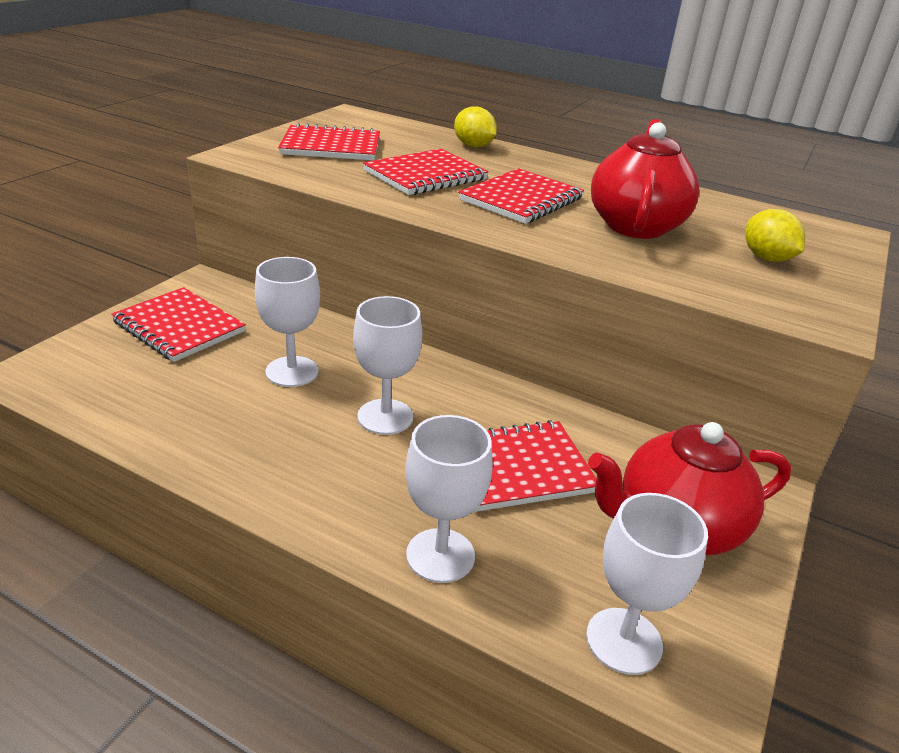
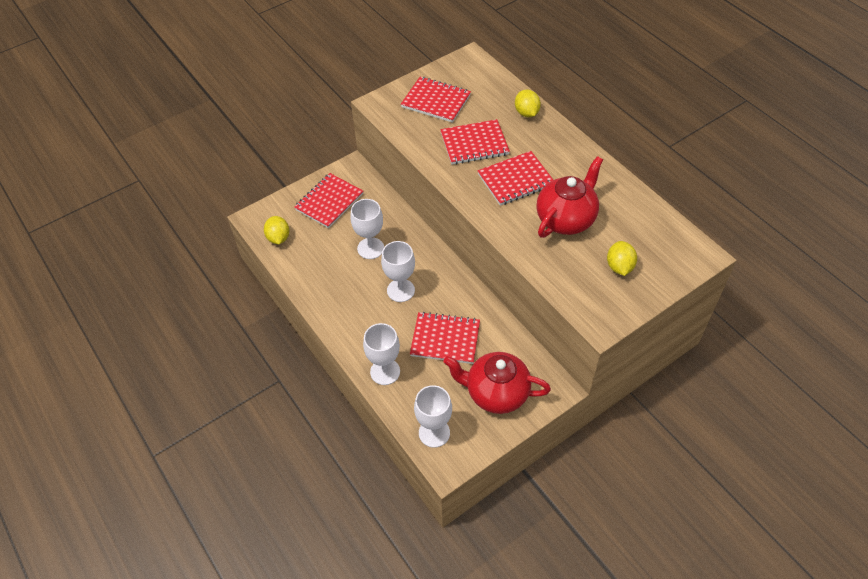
camera: 30 degrees right, 20 degrees up
(92, 391) = (278, 238): none -> yellow lemon
(179, 327) = (329, 202): red notebook -> red notebook turned 60 degrees clockwise

